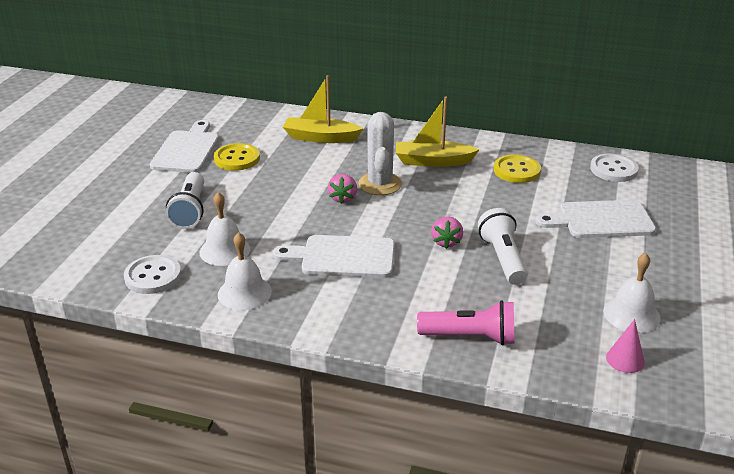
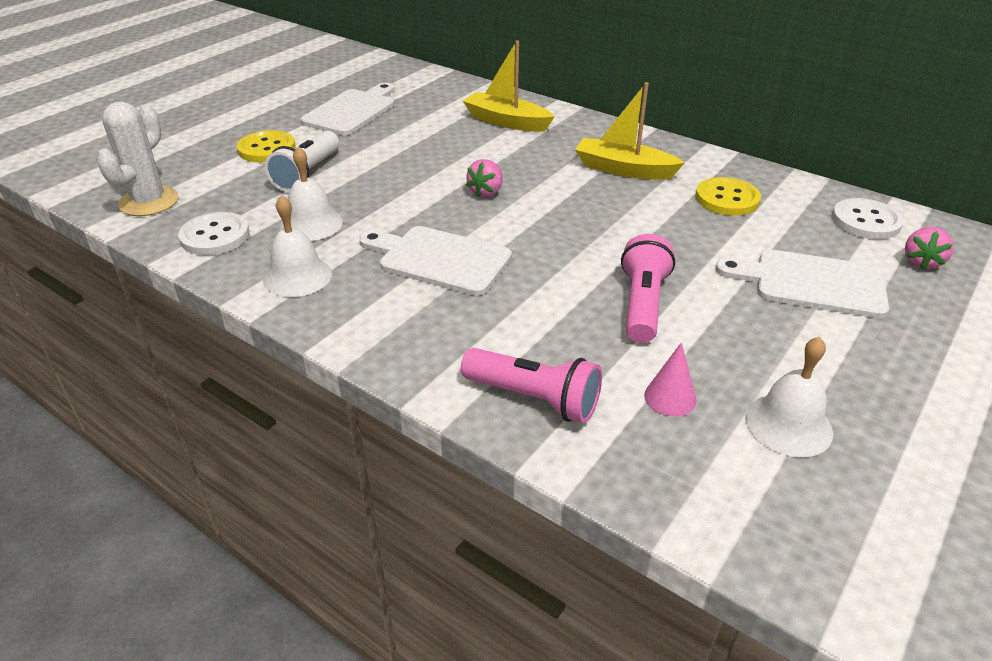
camera: 20 degrees right, 5 degrees up
(237, 159) = (398, 128): yellow button -> yellow button (266, 149)
(380, 184) = (541, 184): white cactus -> white cactus (149, 202)
(446, 242) = (579, 268): pink strawberry -> pink strawberry (921, 262)
(503, 258) = (642, 304): white flashlight -> pink flashlight
(625, 359) = (742, 490): pink cone -> pink cone (670, 397)

